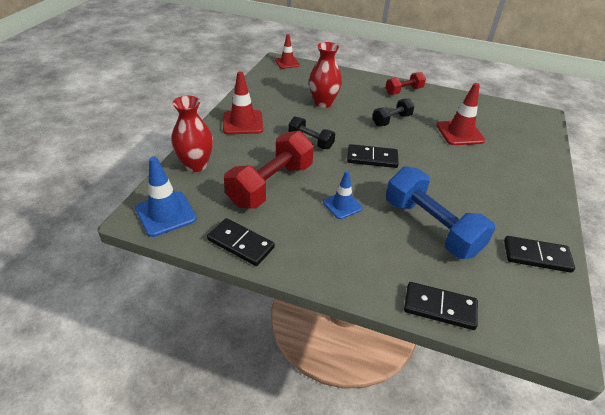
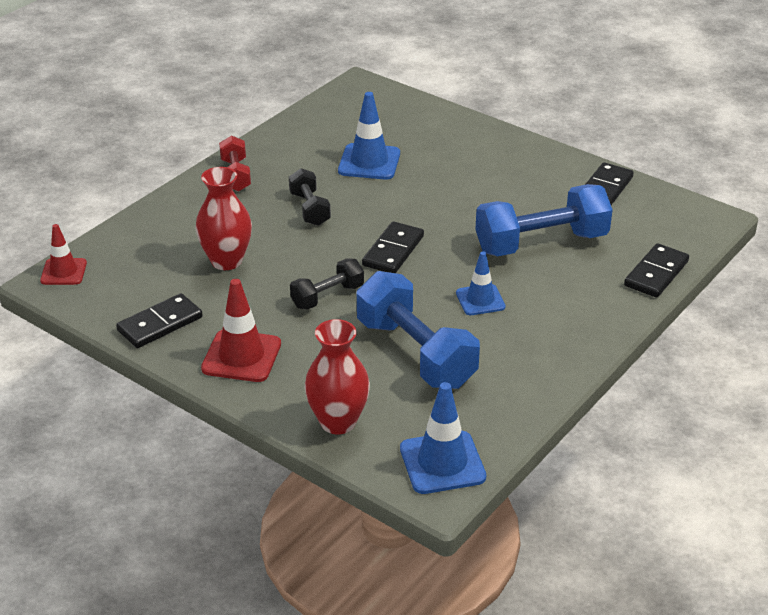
camera: 70 degrees left, 5 degrees down
(240, 244) = (524, 399): black domino -> black domino (160, 324)
(271, 185) = (415, 353): red dumbbell -> blue dumbbell
(460, 133) = (369, 162): red traffic cone -> blue traffic cone

